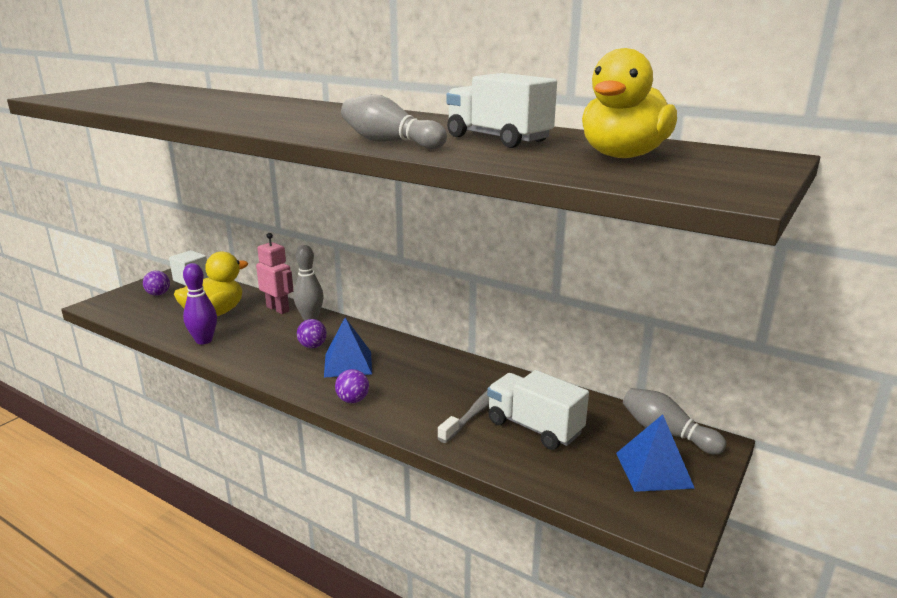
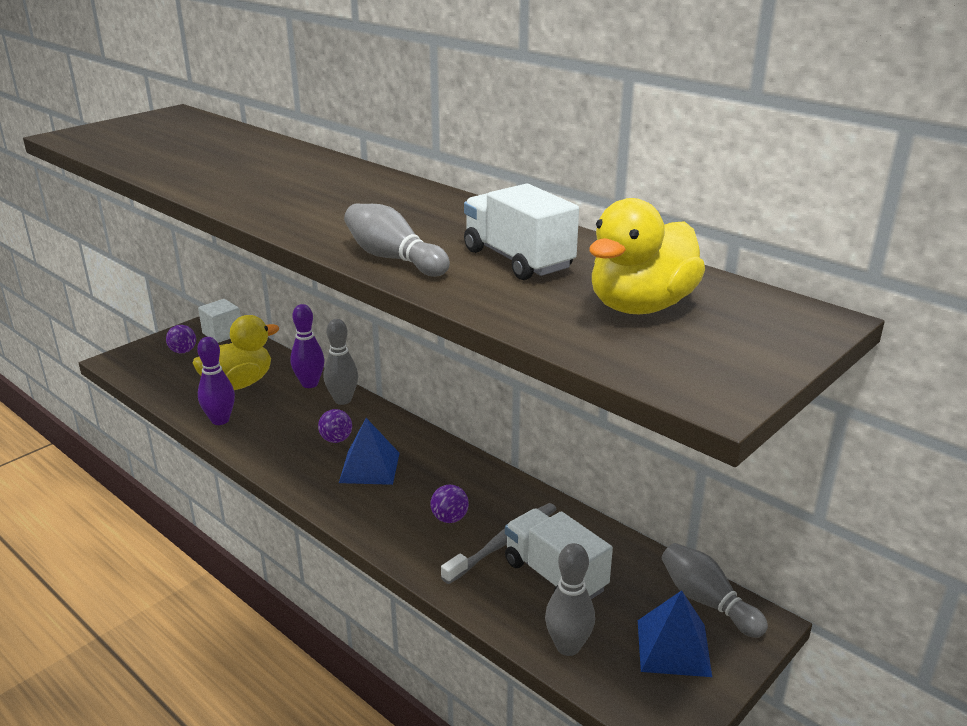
camera: 10 degrees right, 5 degrees up
(278, 309) = (310, 384): pink robot -> purple bowling pin
(353, 400) = (362, 517): purple ball -> purple ball (449, 518)
(565, 479) = (568, 646): none -> grey bowling pin

